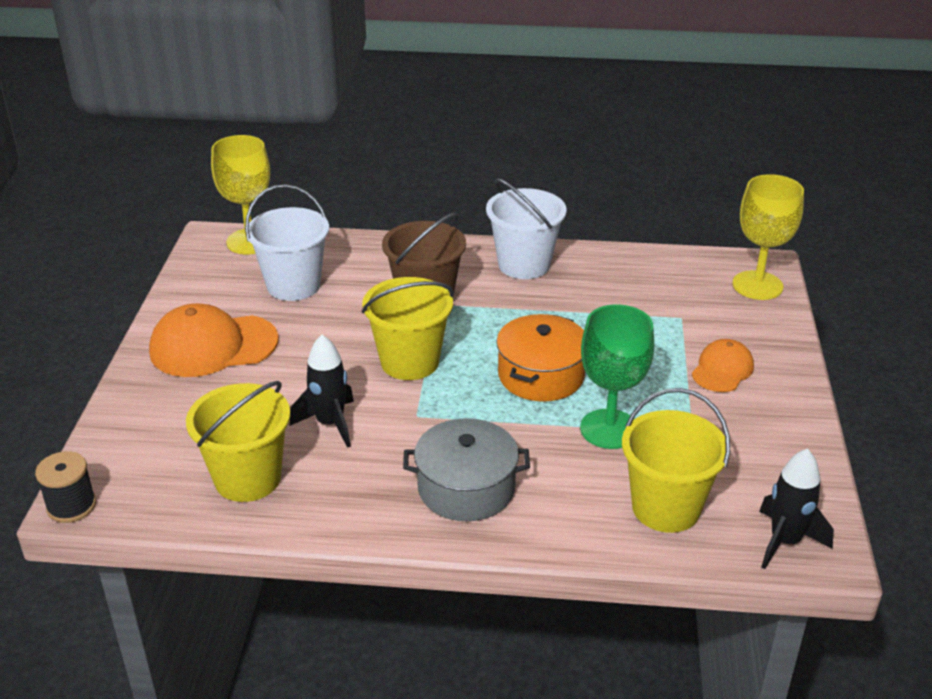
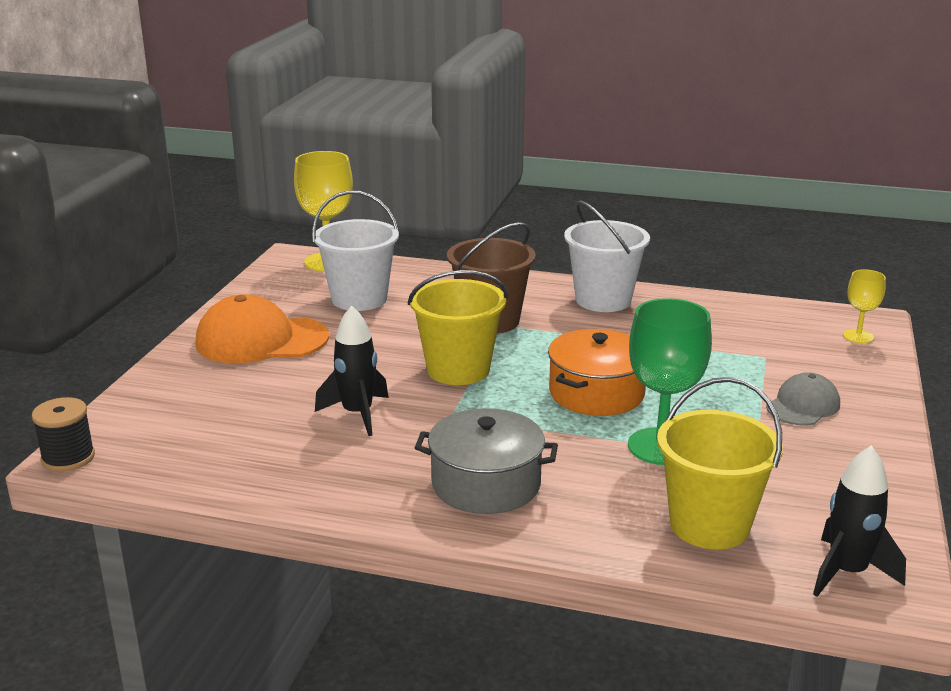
camera: 10 degrees right, 10 degrees down
(248, 478) = (255, 452): yellow bucket -> none
(722, 369) = (803, 405): orange cap -> grey cap
(757, 285) = (858, 336): yellow goblet -> yellow goblet, size x0.54

